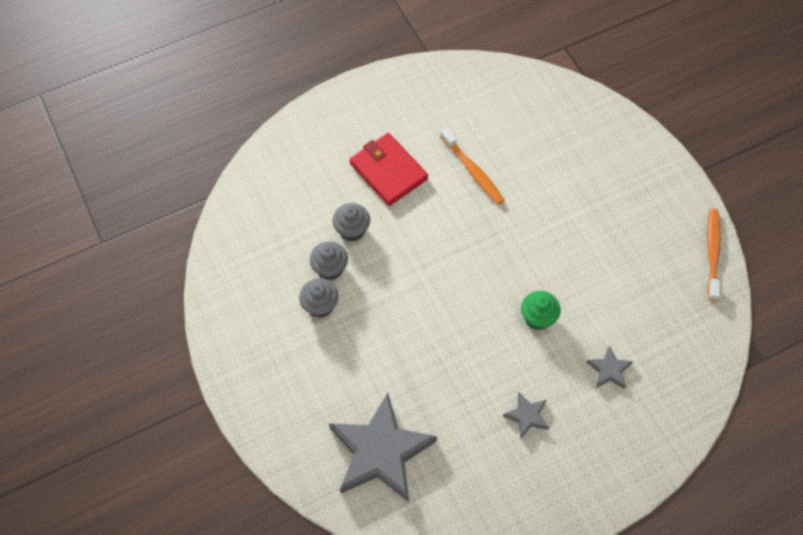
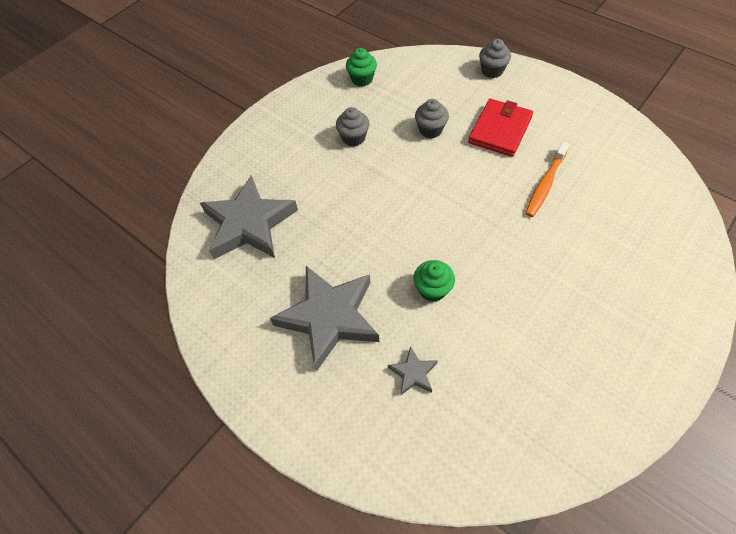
camera: 70 degrees right, 5 degrees down
(236, 260) = (362, 79): none -> green cupcake
(330, 268) = (388, 131): grey cupcake -> grey cupcake (492, 71)
(527, 416) = (329, 318): grey star -> grey star, size x2.30
(712, 253) = (617, 432): orange toothbrush -> none

